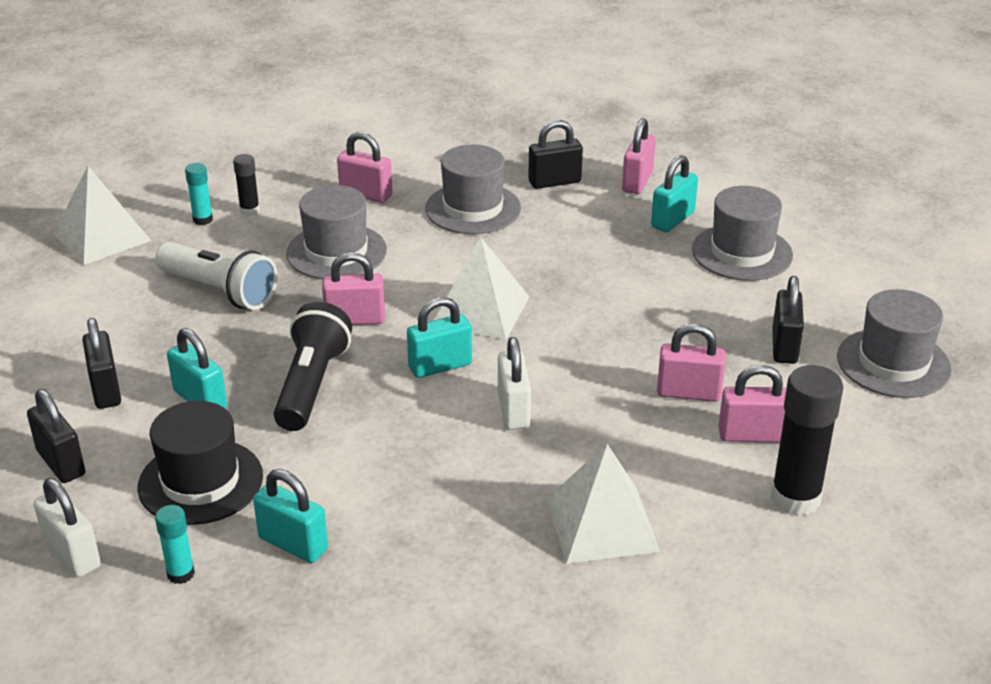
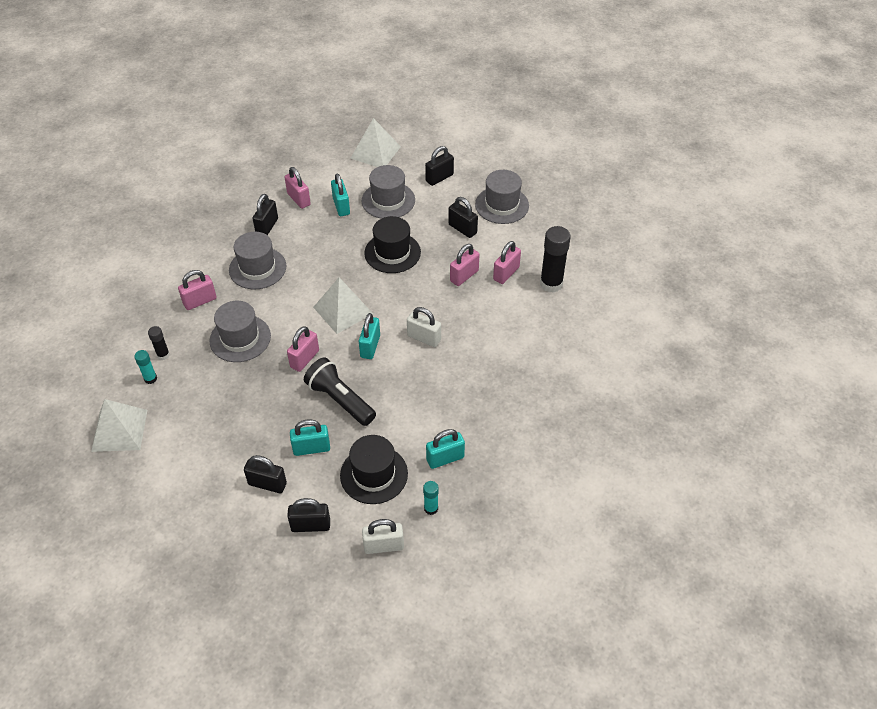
camera: 55 degrees left, 15 degrees up
(220, 291) = (227, 401): white flashlight -> none
(602, 524) = (517, 349): white pyramid -> white pyramid (375, 152)
(645, 303) = (392, 253): none -> black hat
(856, 276) = (439, 178): none -> black padlock

